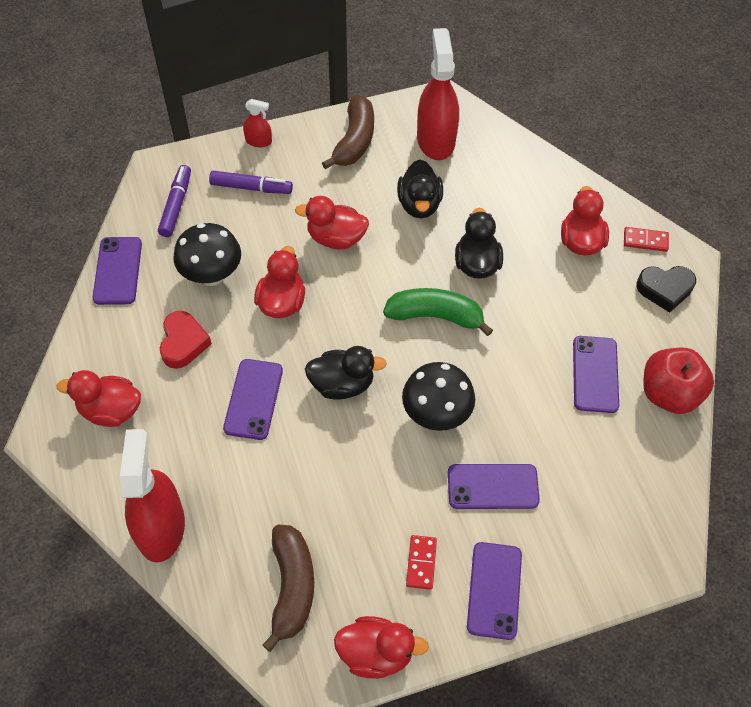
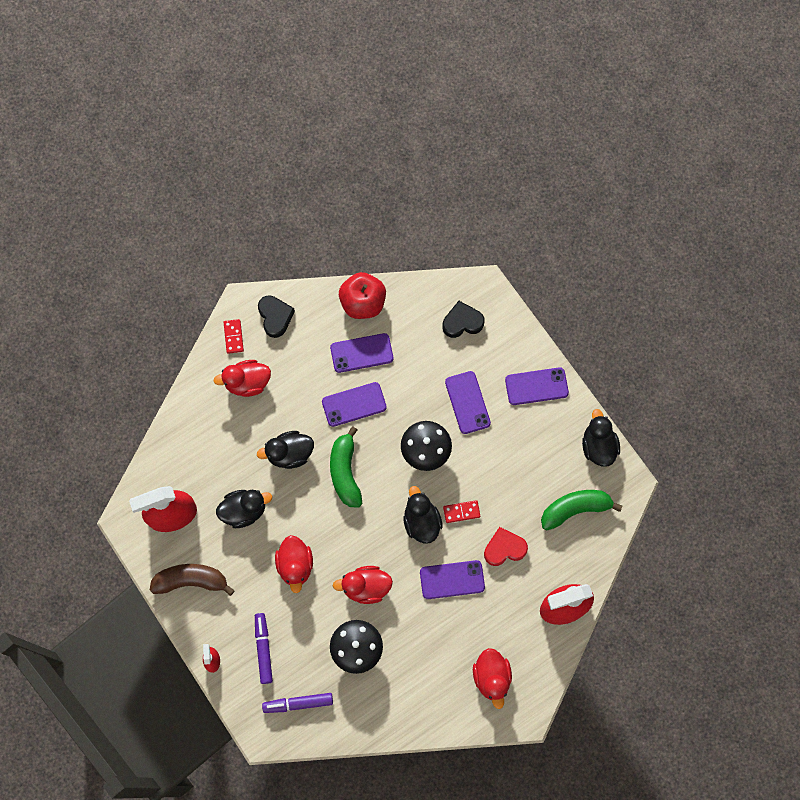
camera: 105 degrees left, 15 degrees up
(117, 271) = (374, 724): purple phone -> purple phone (354, 404)
(183, 343) = (422, 647): red heart -> red heart (504, 548)
(292, 587) = (575, 509): brown banana -> green banana
(376, 653) = (598, 446): red duck -> black duck
(421, 563) = (533, 434): red domino -> red domino (461, 512)
(617, 514) = (462, 322): none -> black heart

